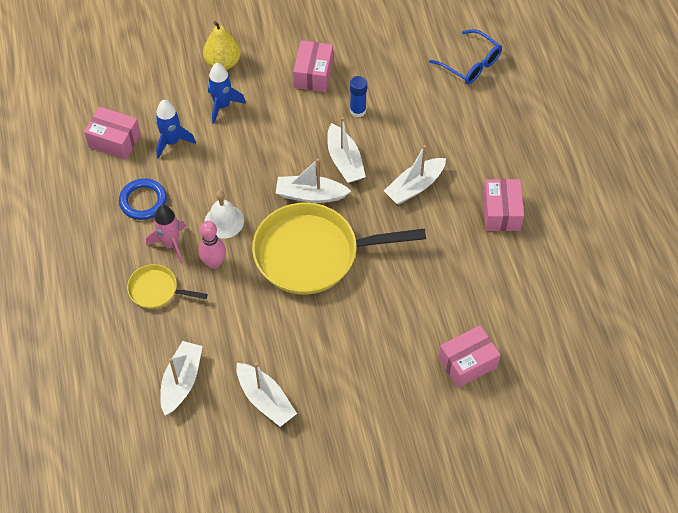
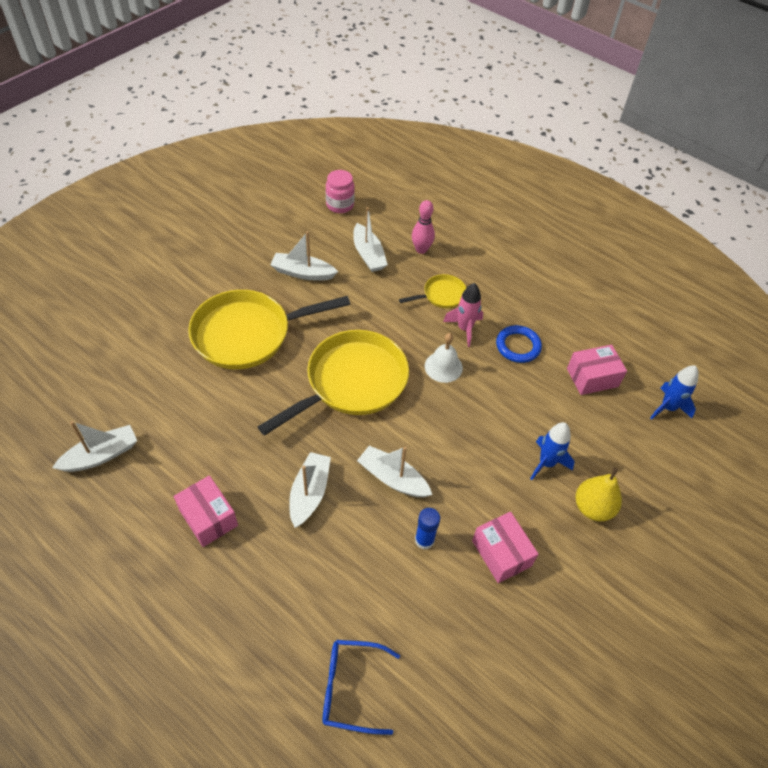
camera: 140 degrees right, 5 degrees down
(151, 472) = (340, 205): none -> pink jar
(172, 142) = (550, 404): blue rocket -> blue rocket (667, 408)
(214, 263) = (420, 334): pink bowling pin -> pink bowling pin (421, 249)
(310, 195) = (395, 429): white boat -> white boat (101, 455)
(368, 358) = (248, 334): none -> yellow pan
(467, 363) = (166, 371): pink box -> none

